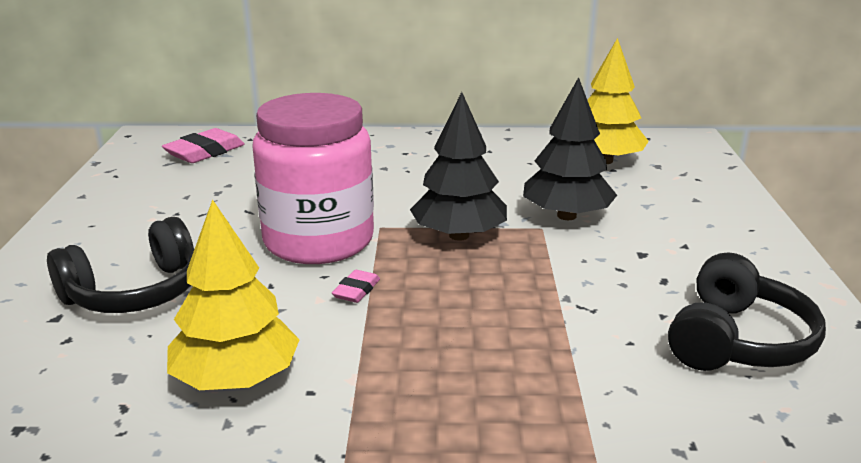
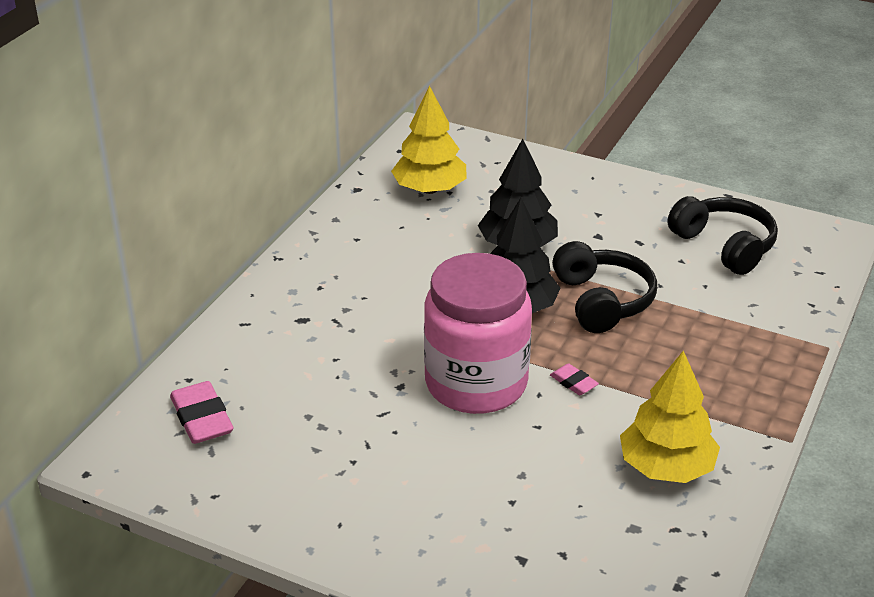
camera: 65 degrees left, 10 degrees up
(135, 292) = (505, 506): black headphones -> black headphones (602, 301)

